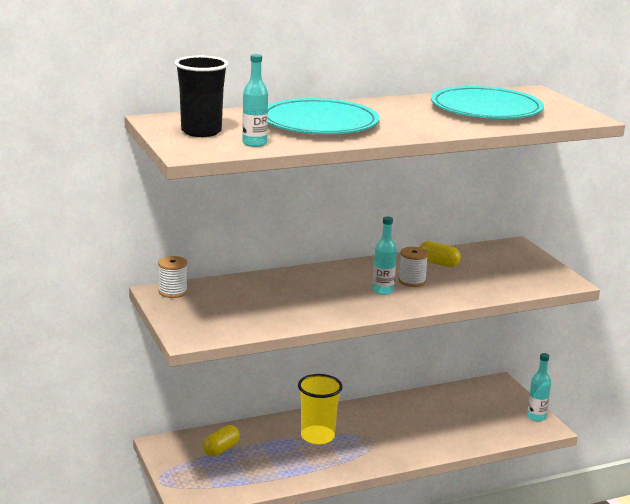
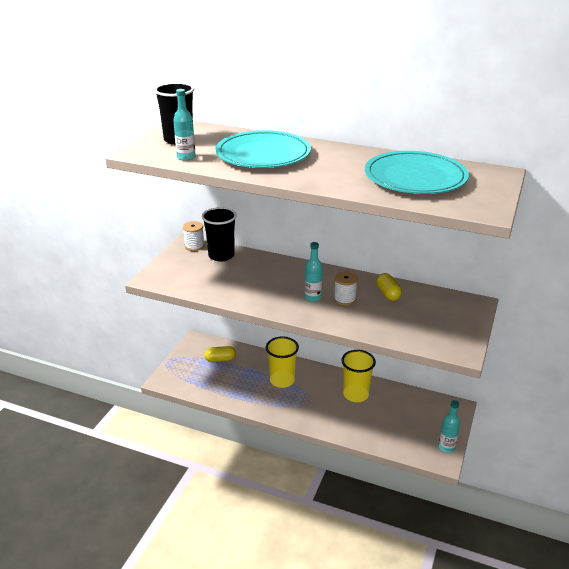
camera: 45 degrees right, 10 degrees up
(221, 290) = (221, 255): none -> black cup
(404, 414) = (355, 394): none -> yellow cup

